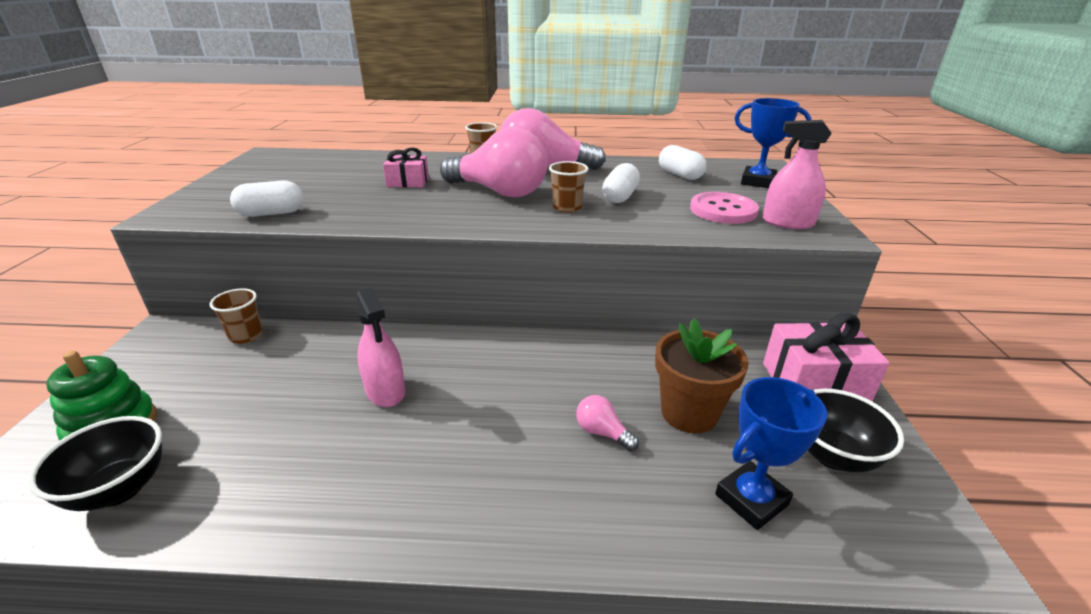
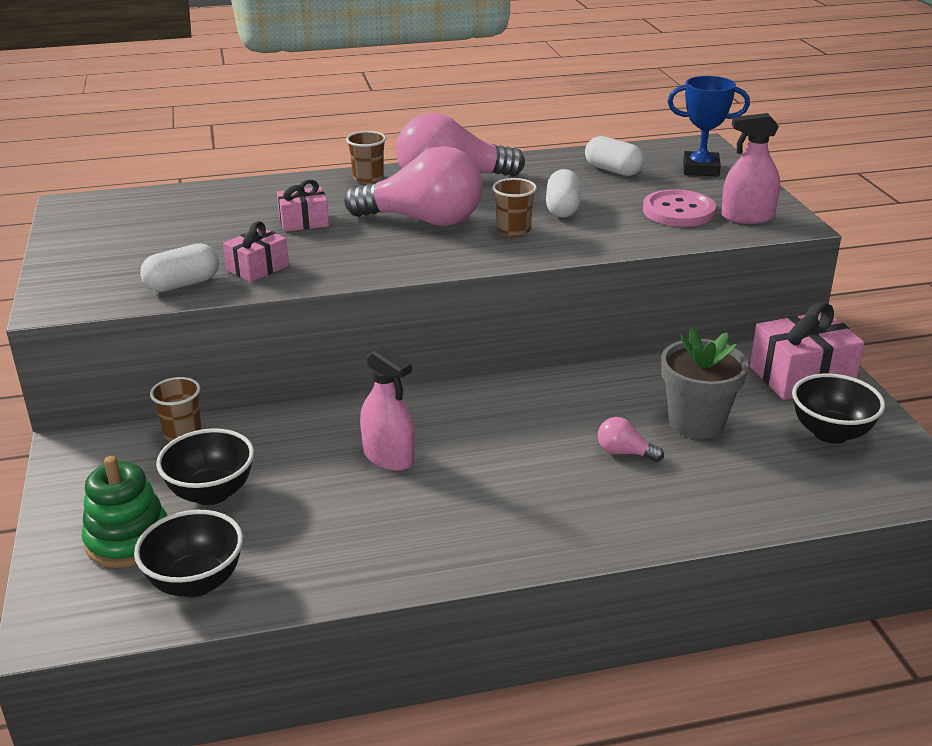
camera: 15 degrees left, 0 degrees up
(217, 395) = (211, 493): none -> black bowl
(339, 209) = (258, 268): none -> pink gift
(689, 413) = (696, 422): brown flower pot -> grey flower pot
(751, 499) = (773, 478): blue trophy -> none

